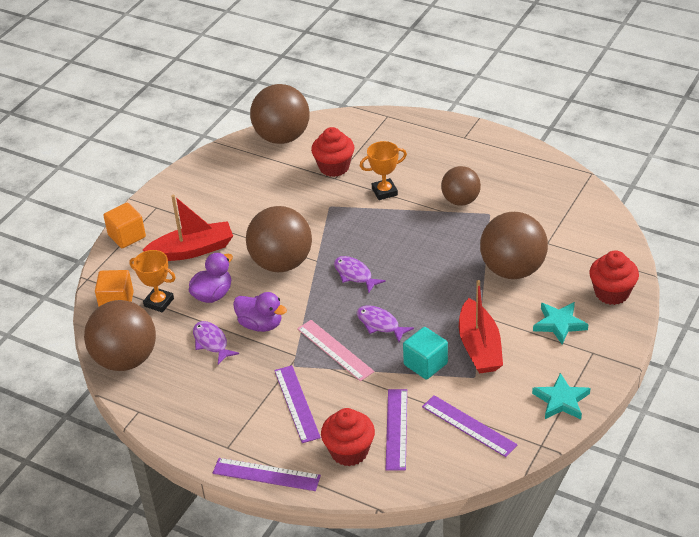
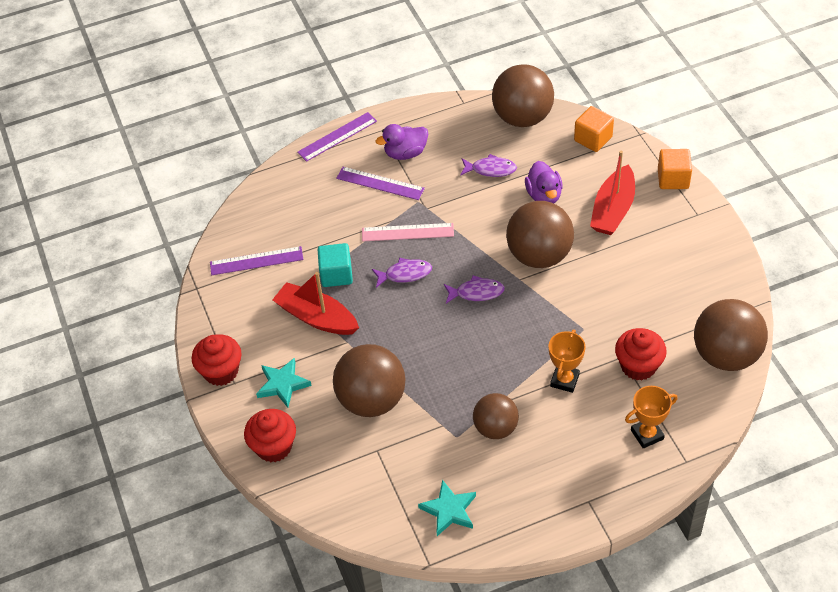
camera: 130 degrees right, 10 degrees up
(159, 302) = (567, 161): orange trophy -> orange trophy (647, 434)
(260, 324) = (480, 205): purple duck -> purple duck (405, 153)
(349, 451) = (308, 186): red cupcake -> red cupcake (221, 371)
(396, 429) = (298, 221): purple ruler -> none
(561, 400) = (216, 328): turquoise star -> turquoise star (449, 510)

